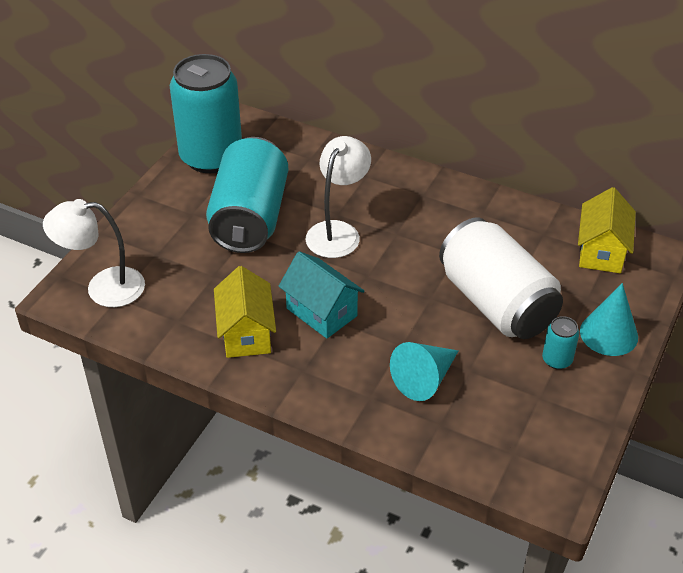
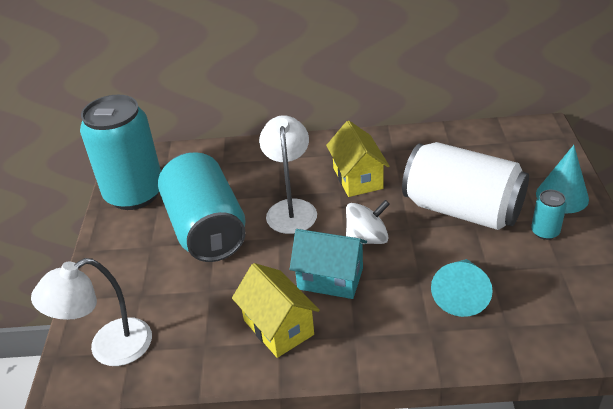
camera: 25 degrees left, 5 degrees down
(383, 291) = (367, 239): none -> white spinning top
(601, 251) = (501, 141): yellow house -> yellow house (357, 178)

